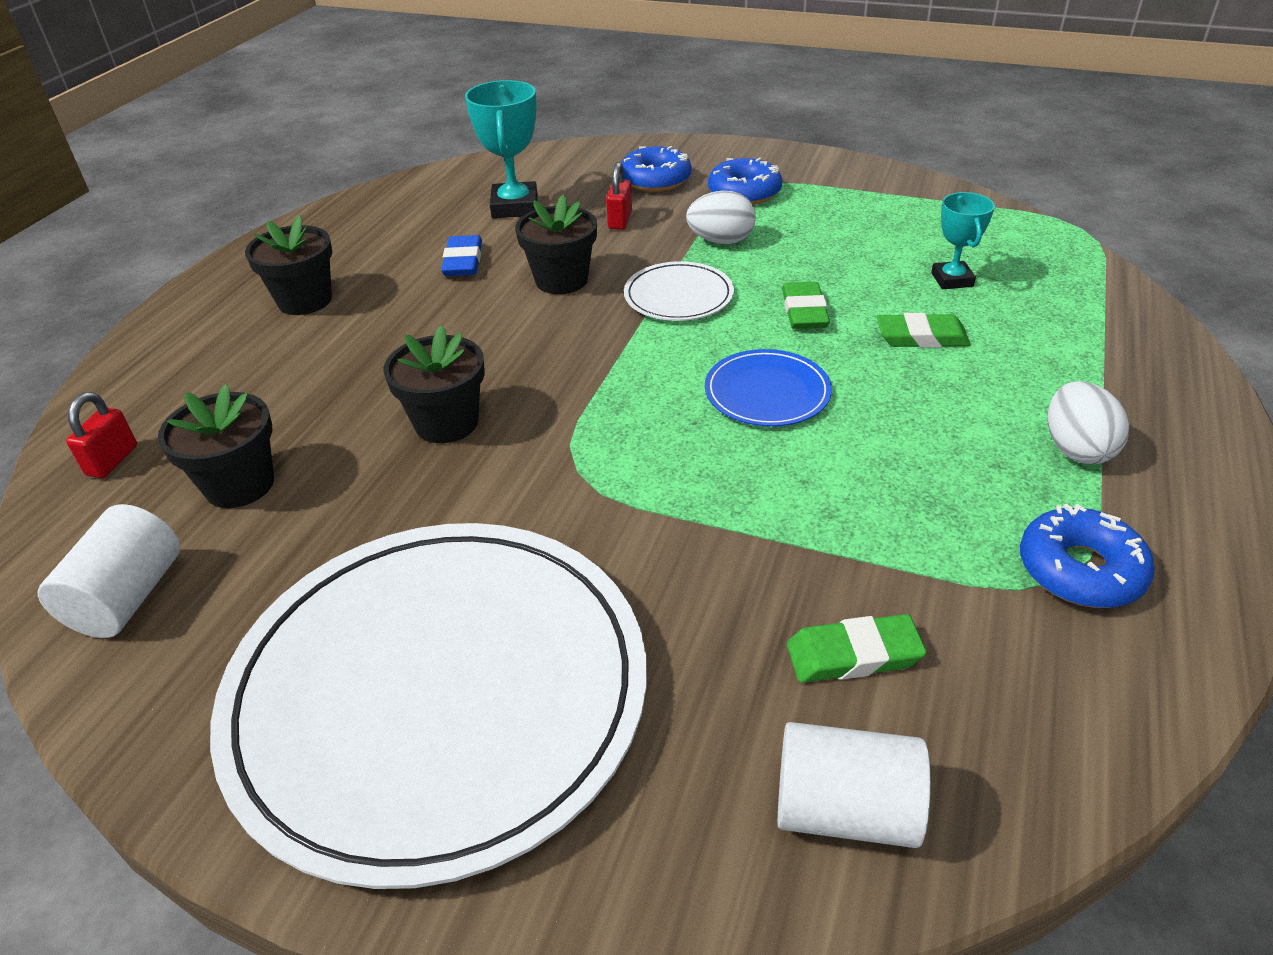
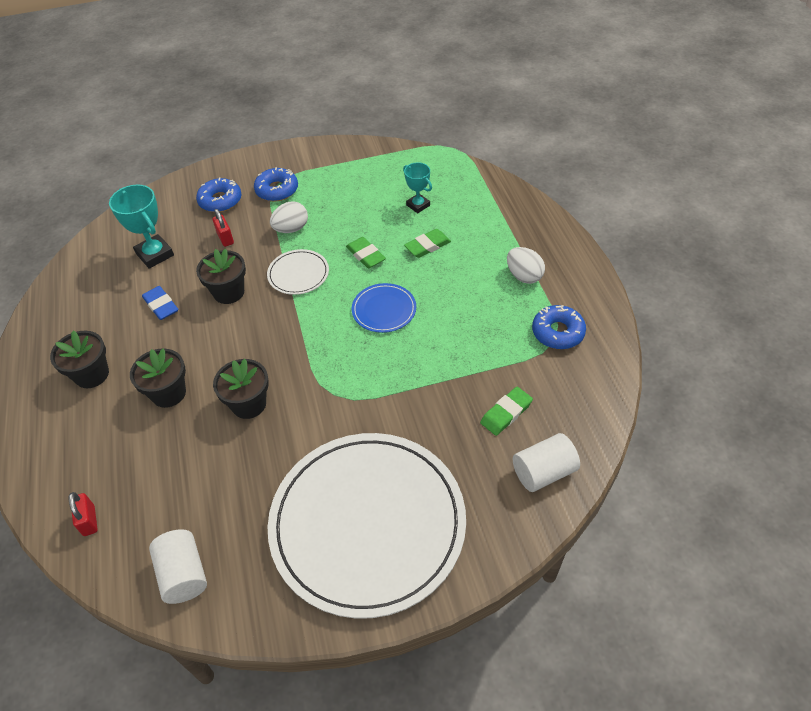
camera: 35 degrees left, 10 degrees up
(239, 485) = (176, 492): black flower pot -> black flower pot (168, 393)

